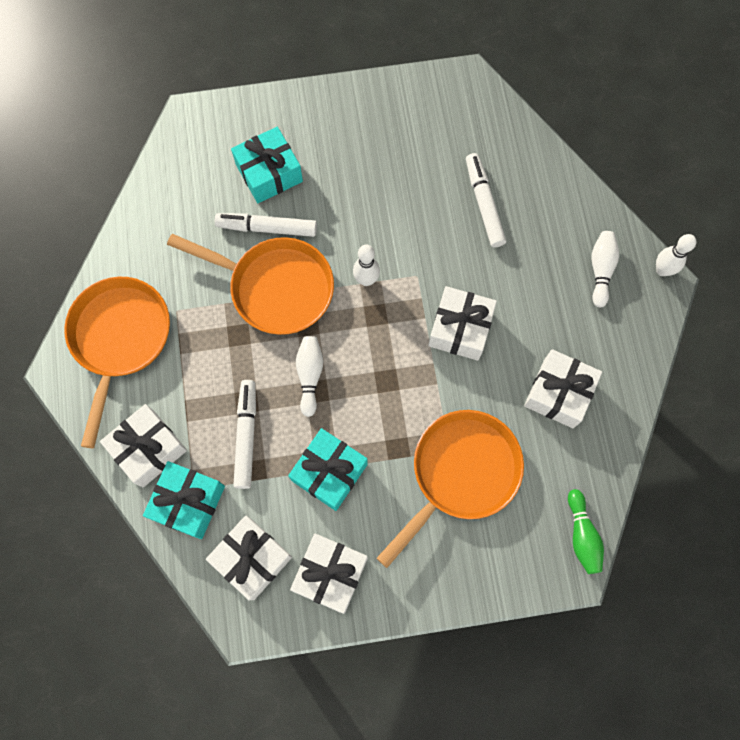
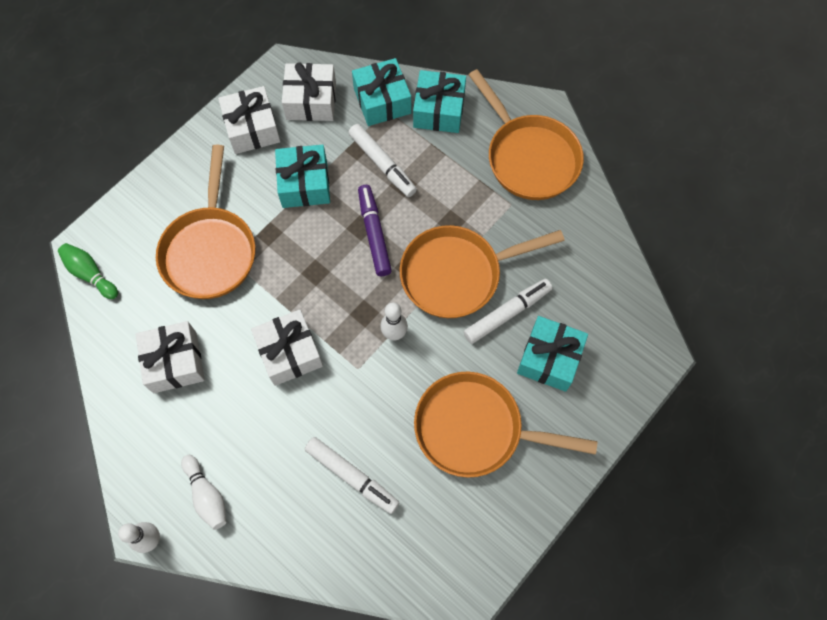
camera: 140 degrees right, 5 degrees down
(149, 449) = (439, 110): white gift -> turquoise gift
(310, 375) = (374, 233): white bowling pin -> purple marker
(368, 168) = (475, 428): none -> orange pan

